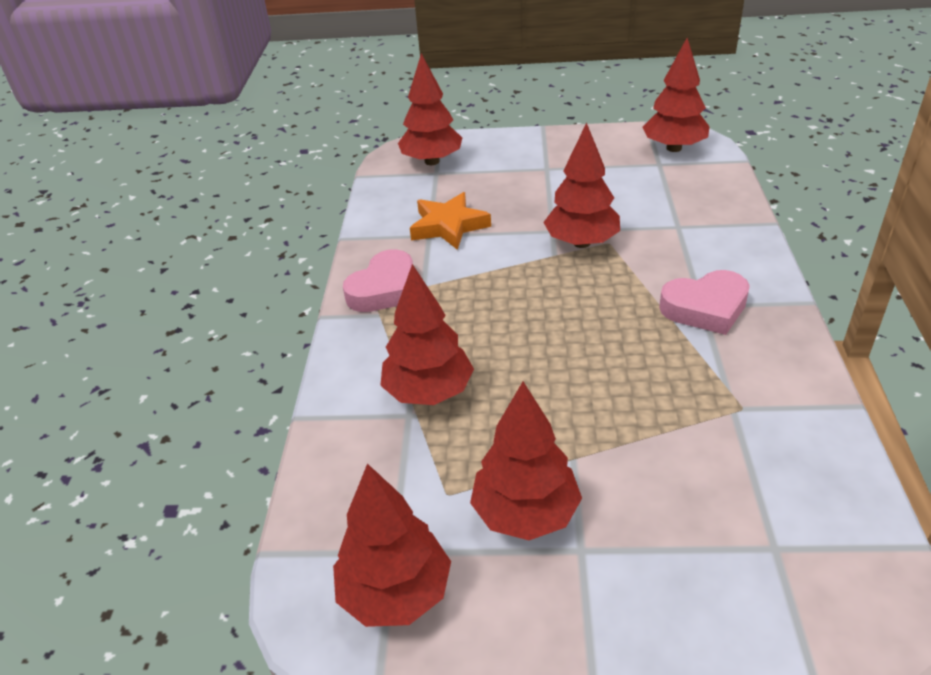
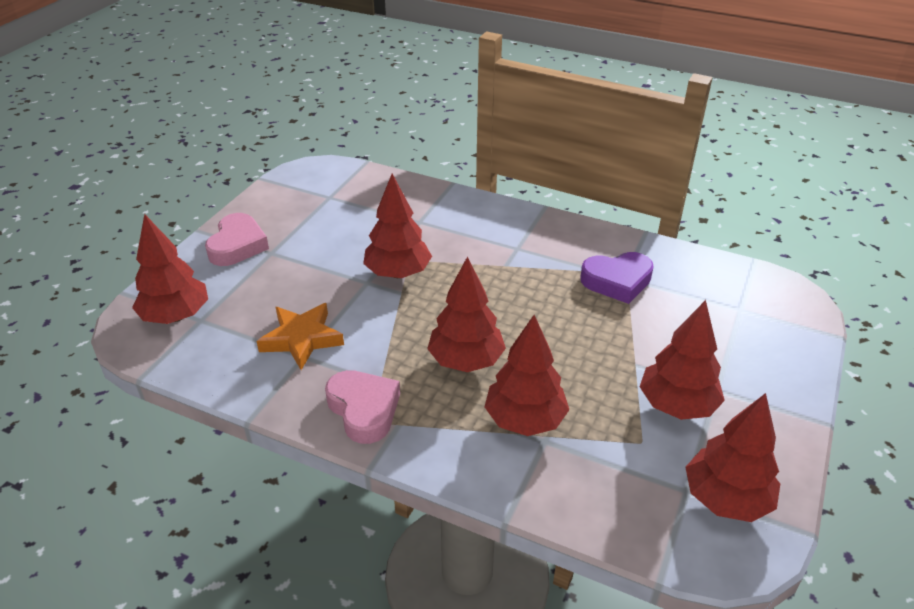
camera: 70 degrees left, 0 degrees up
(673, 148) = (315, 182): red tree -> red tree (466, 361)
(705, 308) = (521, 248): pink heart -> pink heart (237, 245)
(718, 404) = (617, 281): none -> purple heart

